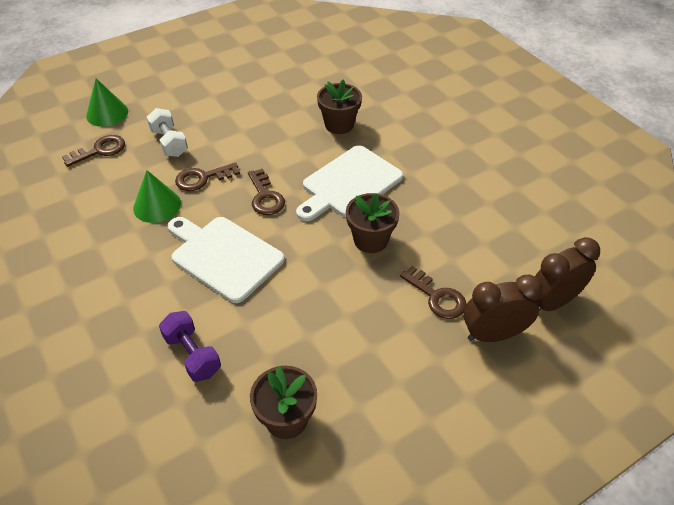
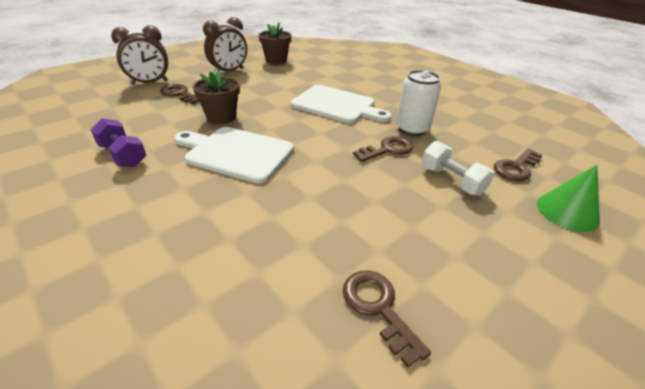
camera: 170 degrees right, 10 degrees down
(157, 205) = (412, 129): green cone -> white can
(192, 355) = (333, 73): purple dumbbell -> purple dumbbell (123, 155)
(265, 197) = (319, 139): brown key -> brown key (378, 307)
(339, 124) = (245, 219): brown flower pot -> none
(349, 184) = (236, 153): white cutting board -> white cutting board turned 105 degrees counterclockwise
(552, 302) = (95, 95): brown clock -> brown clock (229, 71)

